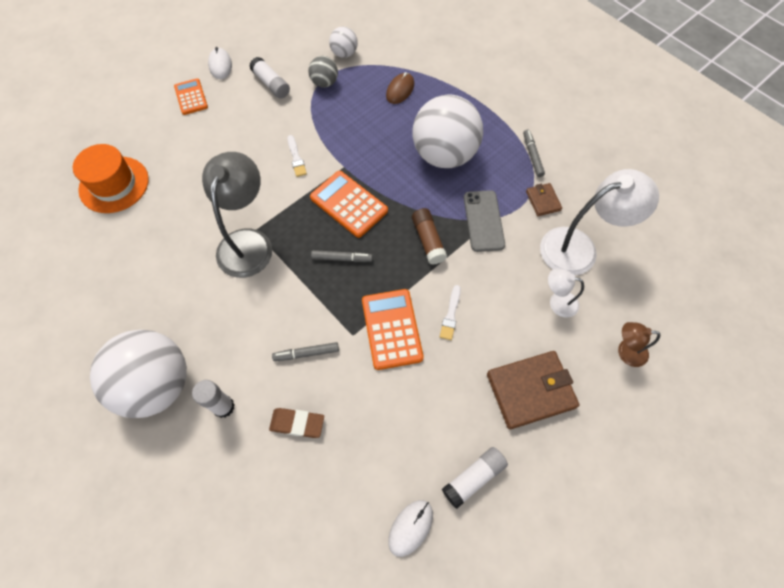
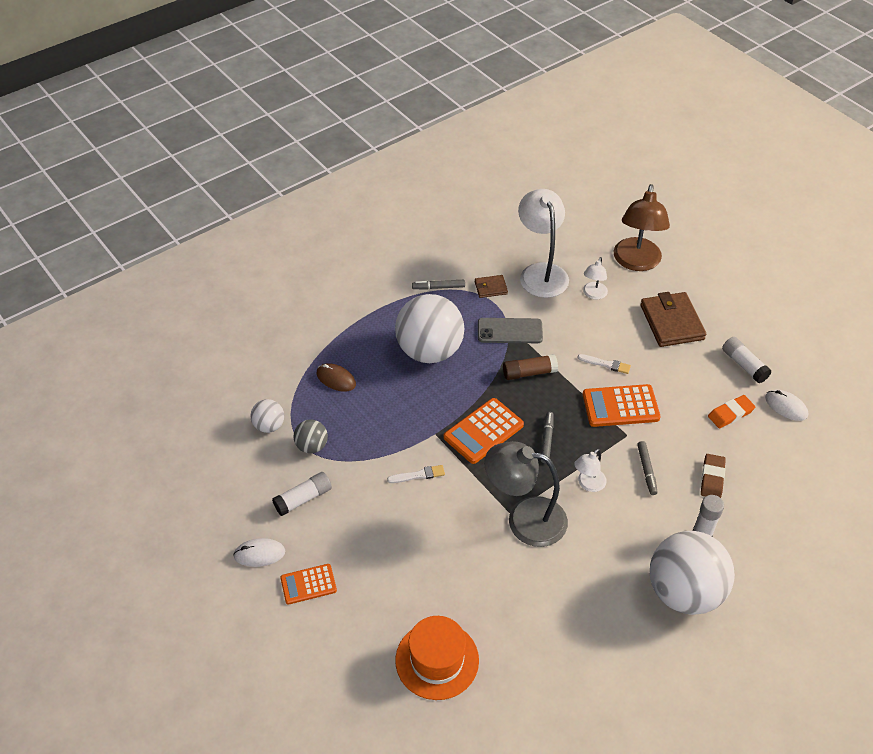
camera: 85 degrees left, 15 degrees down
(287, 296) = (588, 484): none -> white lamp
(392, 453) = (730, 414): none -> orange eraser
(626, 352) = (636, 262): brown lamp -> brown lamp, size x2.02

